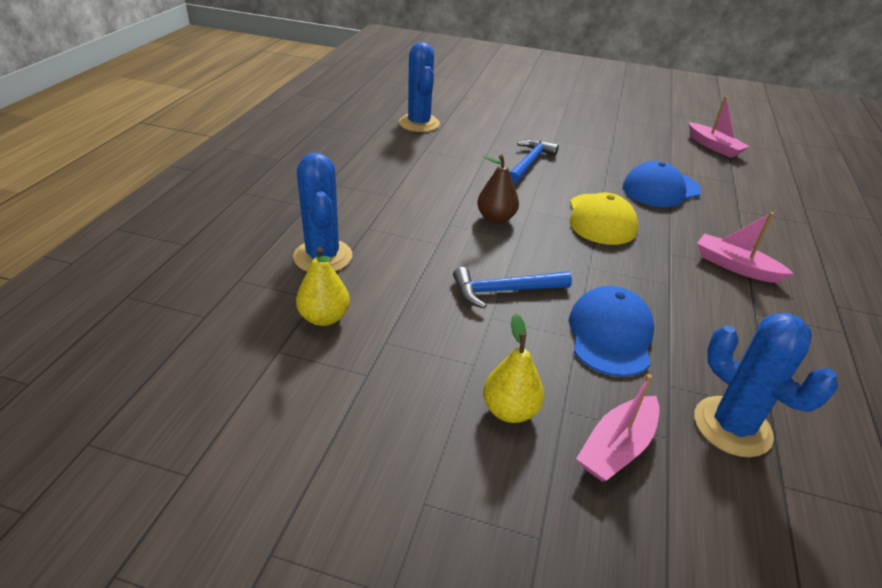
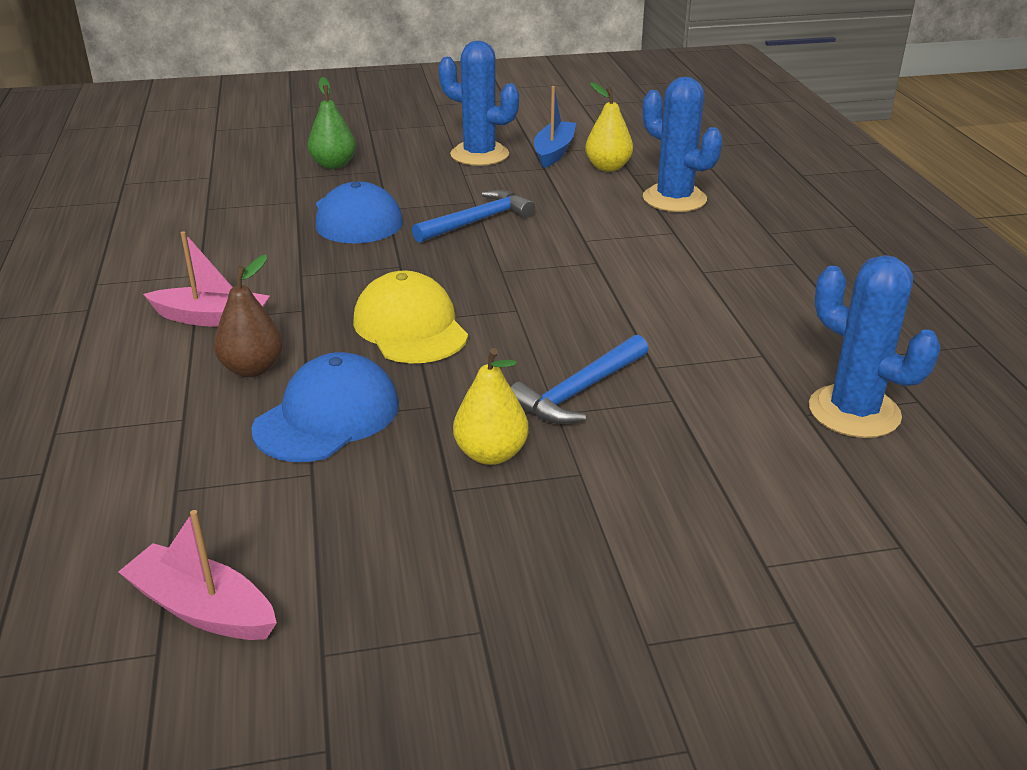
camera: 155 degrees right, 5 degrees down
(347, 366) = (554, 152): none -> blue boat
(496, 218) = (548, 285): brown pear -> brown pear (252, 368)
(510, 410) = (419, 162): yellow pear -> yellow pear (491, 454)
(530, 163) = (578, 391): blue hammer -> blue hammer turned 45 degrees clockwise
(617, 447) = (333, 165): pink boat -> green pear
(732, 426) = (243, 192): blue cactus -> blue cactus (479, 155)

